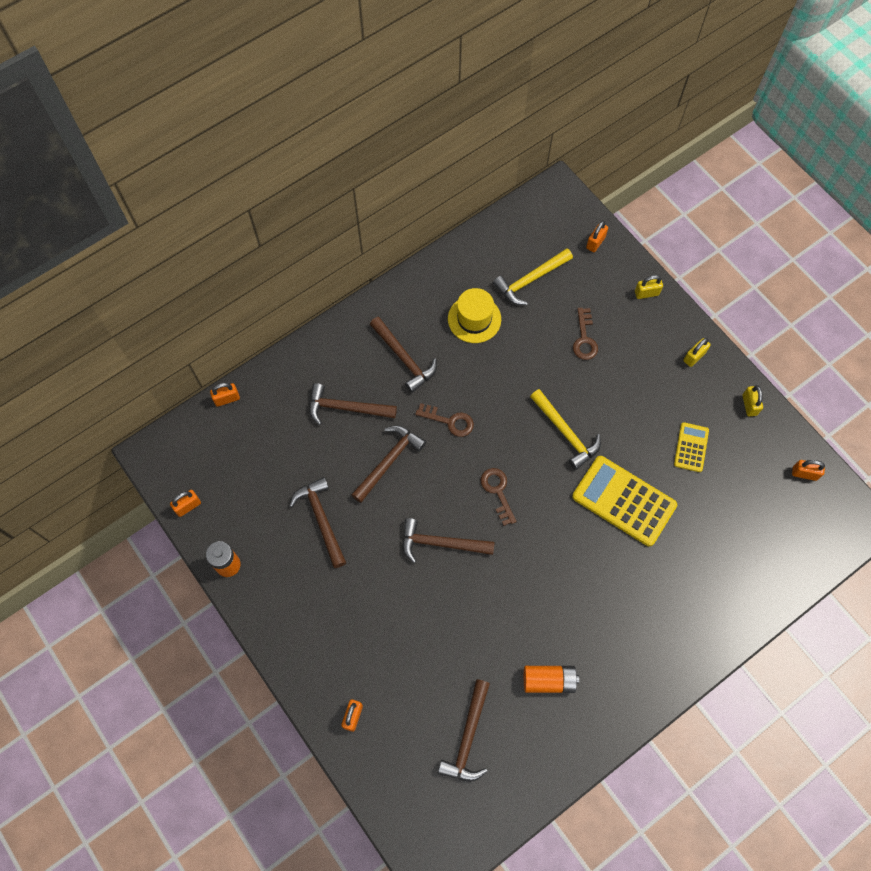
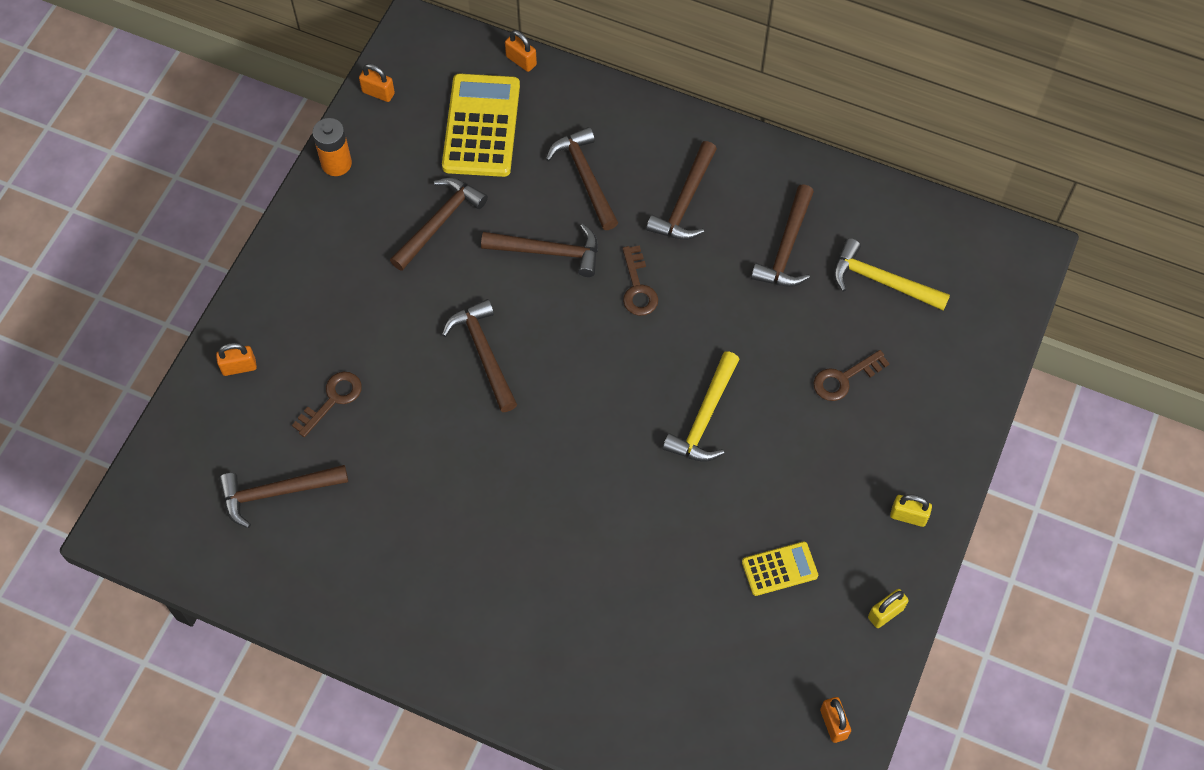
camera: 60 degrees right, 5 degrees down
(474, 319) = (786, 248): yellow hat -> brown hammer
(497, 491) = (583, 381): brown key -> brown key (332, 399)
(549, 680) = (388, 545): orange battery -> none
(595, 242) = (987, 327): orange padlock -> none
(624, 501) = (658, 524): yellow calculator -> yellow calculator (481, 126)
(646, 293) = (959, 419): yellow padlock -> none

